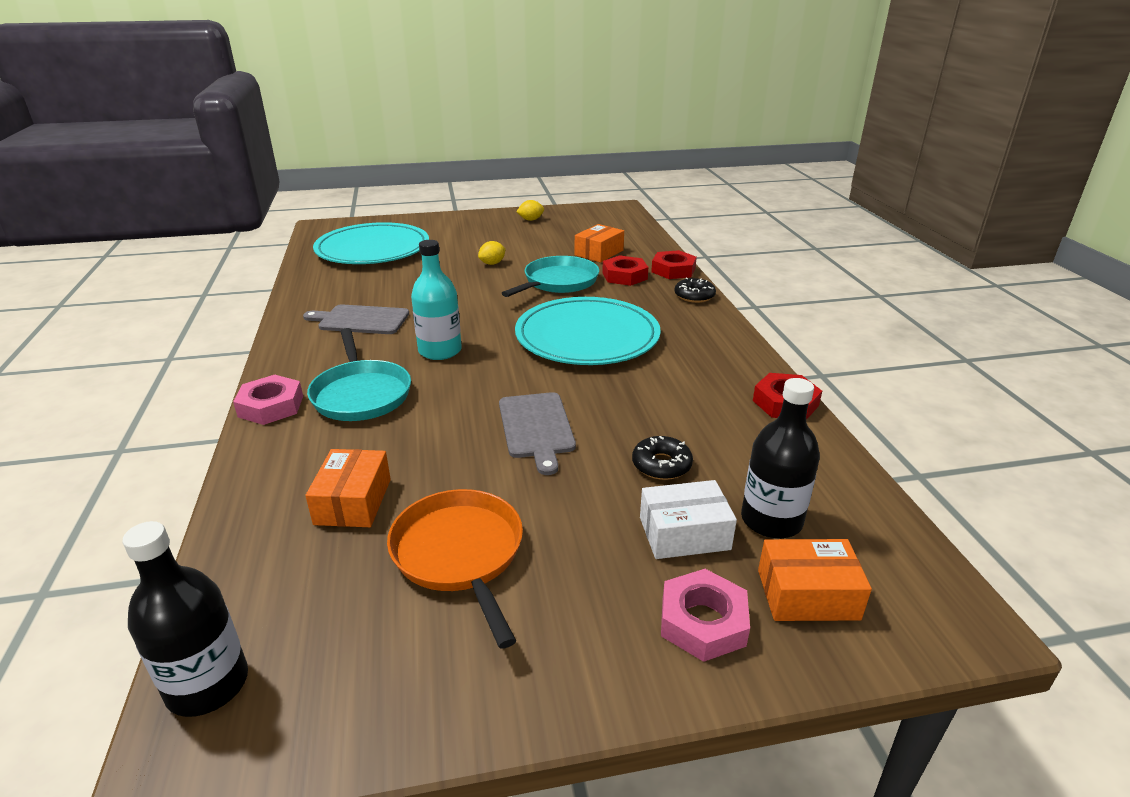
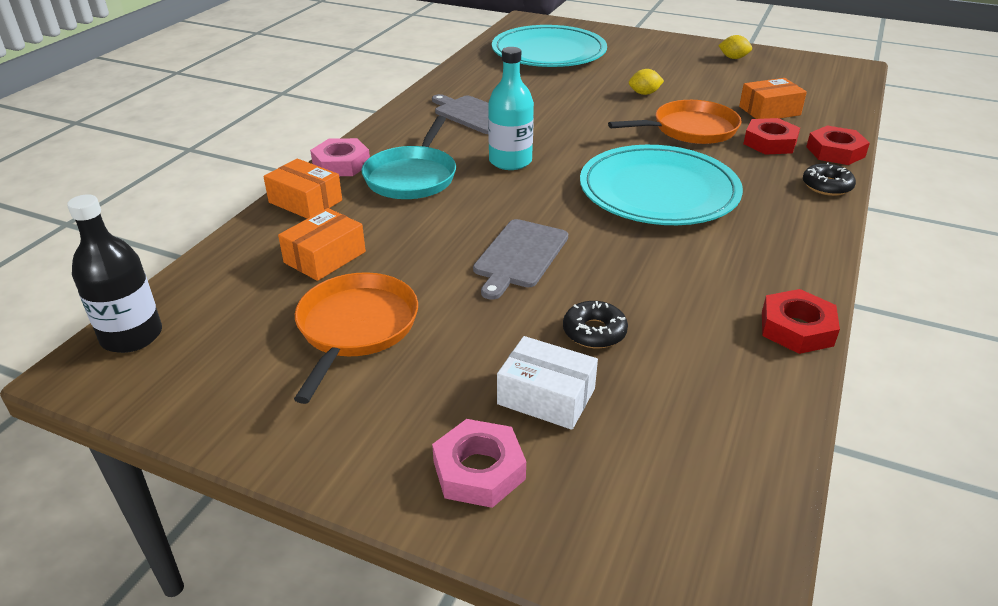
camera: 35 degrees right, 5 degrees up
(558, 282) = (690, 129): turquoise pan -> orange pan
(771, 520) = (641, 425): black bottle -> none
(807, 594) = (597, 500): orange box -> orange box (305, 201)

